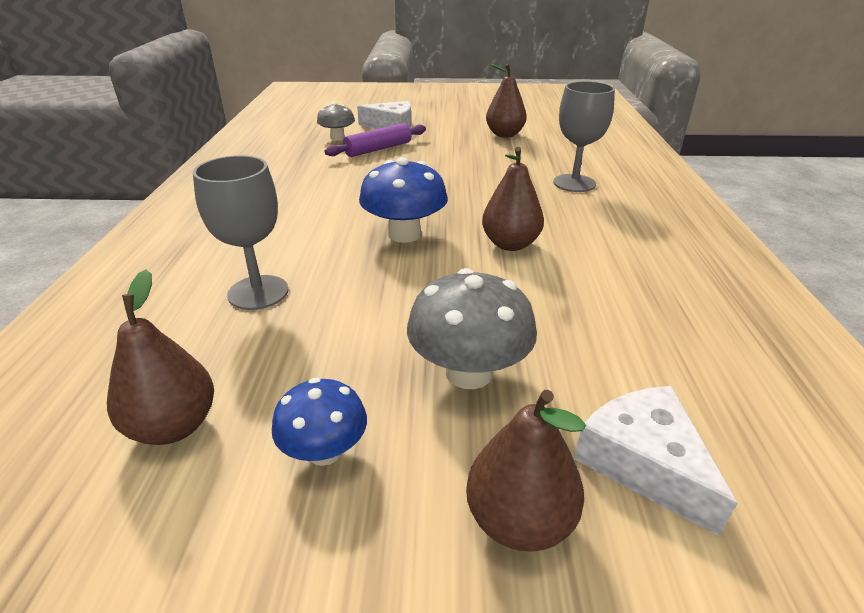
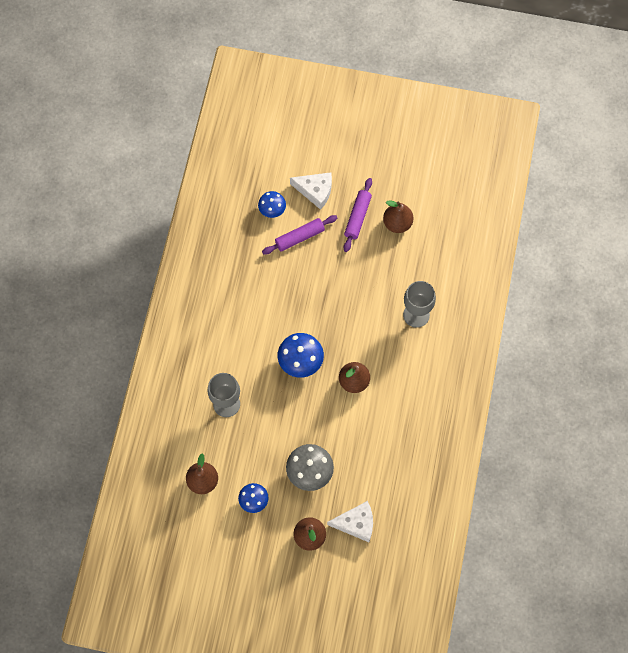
camera: 10 degrees right, 35 degrees up
(337, 138) = (272, 210): grey mushroom -> blue mushroom
(451, 135) = (357, 217): none -> purple rolling pin
(644, 463) = (356, 523): white cheese -> white cheese turned 105 degrees clockwise

